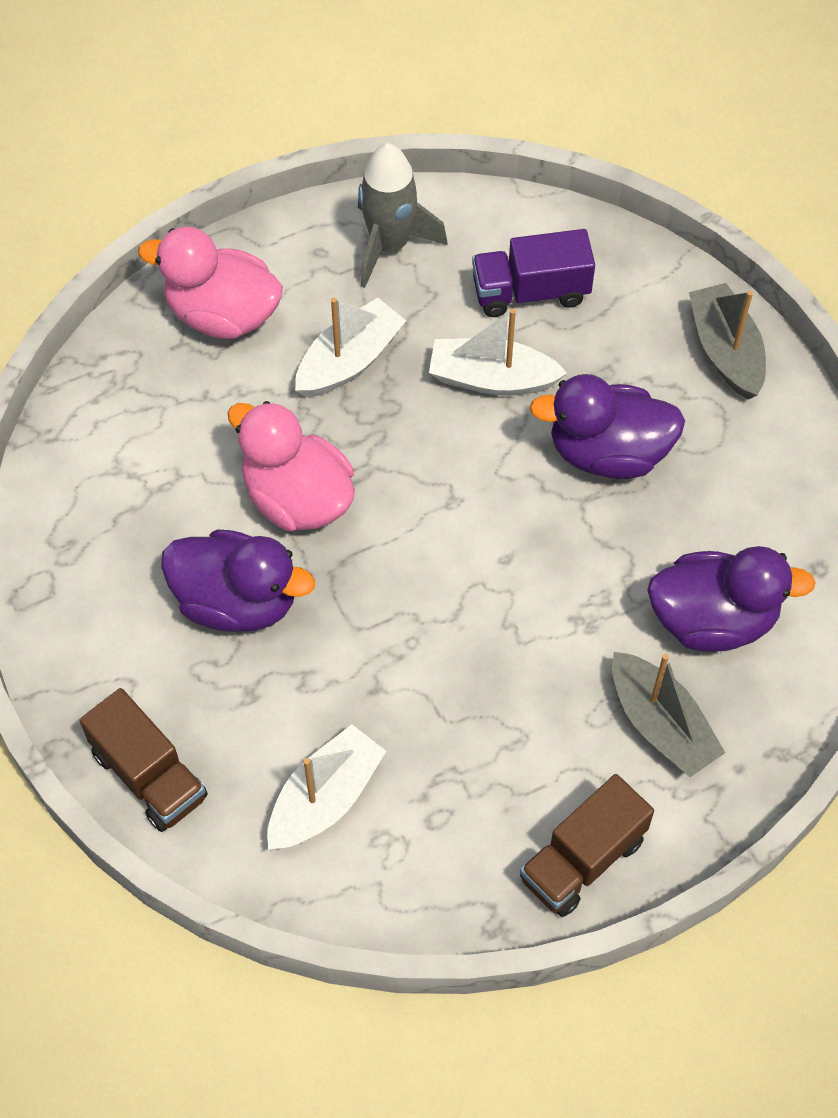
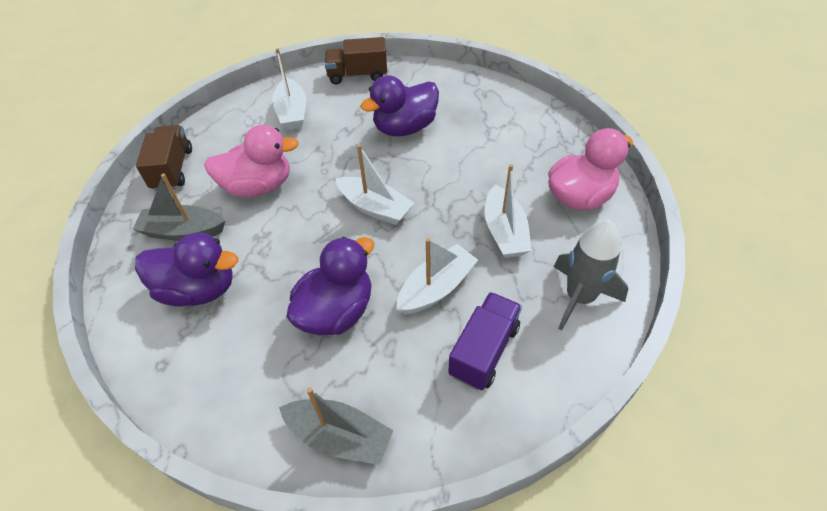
camera: 130 degrees right, 10 degrees down
(297, 498) = (438, 170): pink duck -> pink duck (258, 186)
(427, 525) = (375, 208): none -> white boat
(713, 619) = (199, 289): purple duck -> purple duck turned 120 degrees counterclockwise

